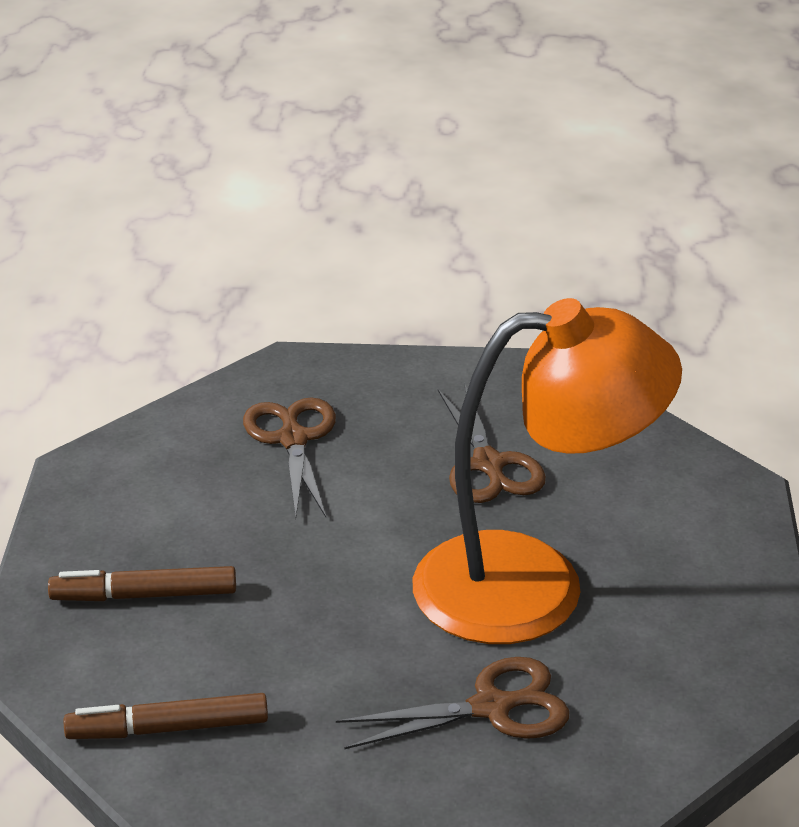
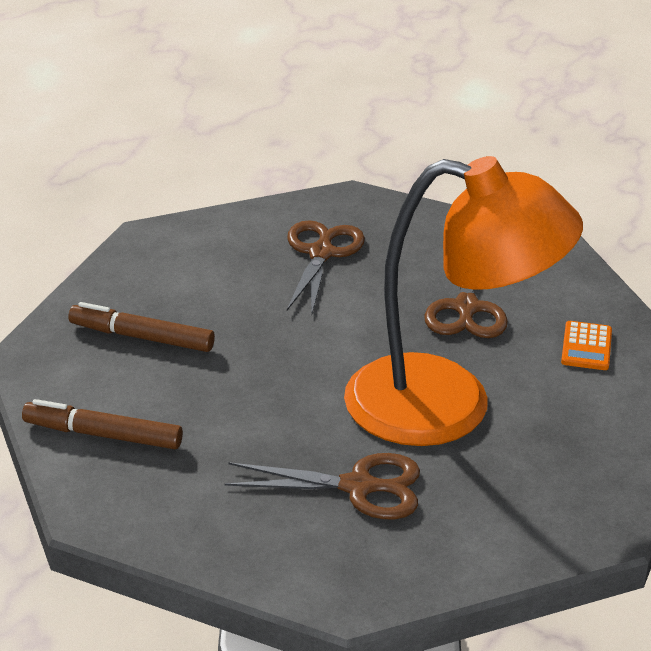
camera: 20 degrees right, 0 degrees up
(638, 477) = (586, 347): none -> orange calculator

